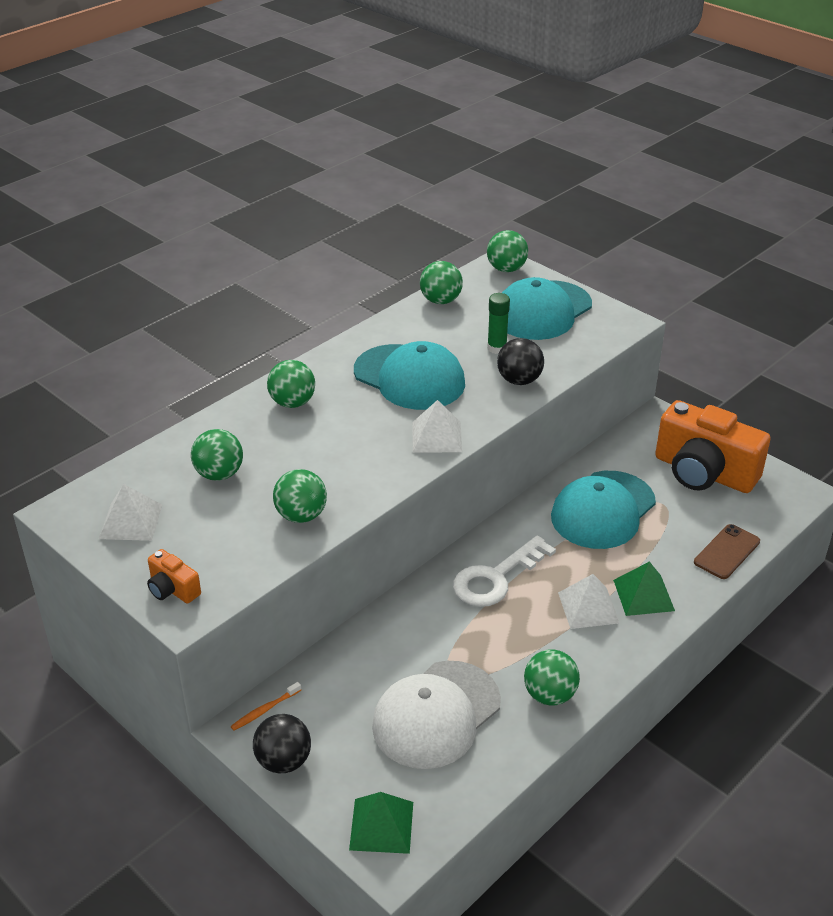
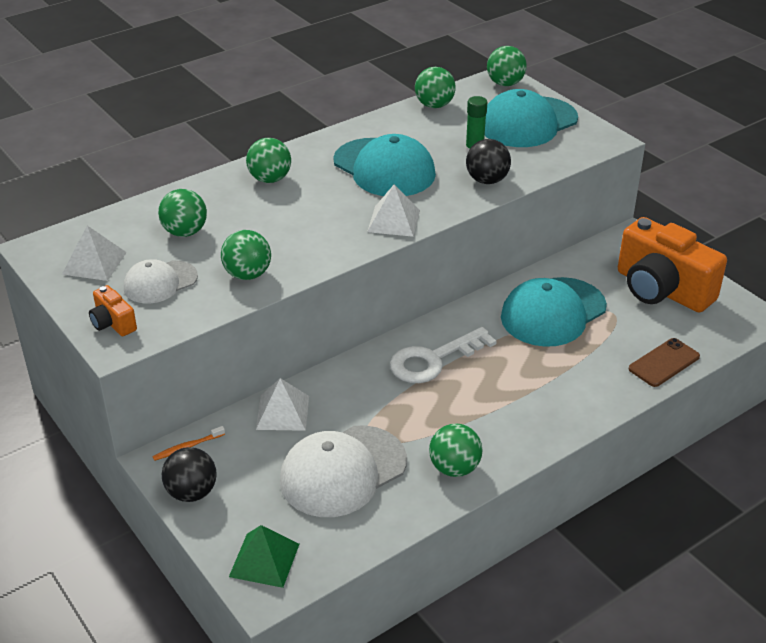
camera: 10 degrees right, 0 degrees up
(210, 536) = (160, 282): none -> white cap
(588, 607) = (514, 396): white pyramid -> white pyramid (282, 412)
(643, 595) = (571, 391): green pyramid -> none

